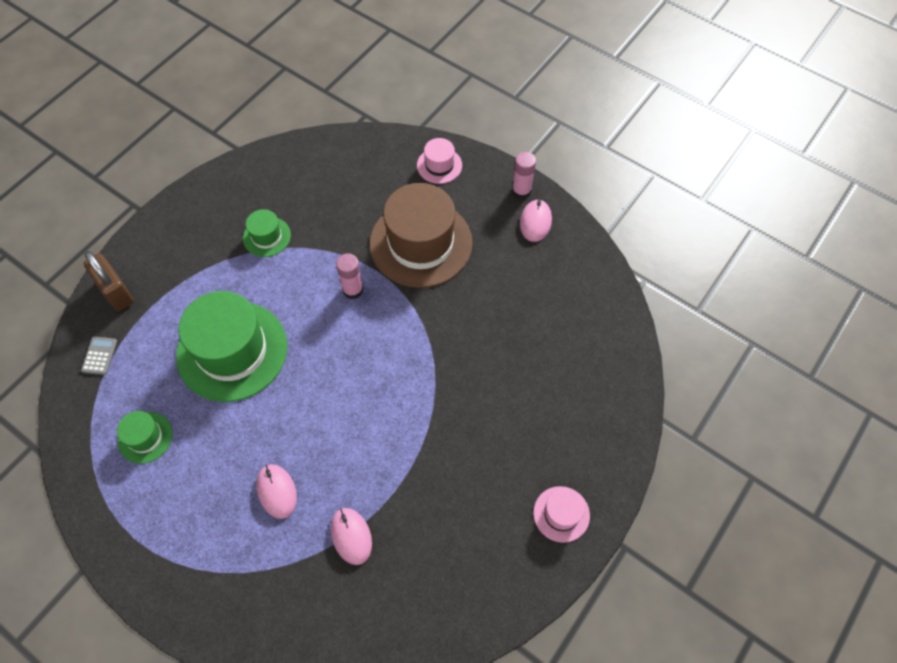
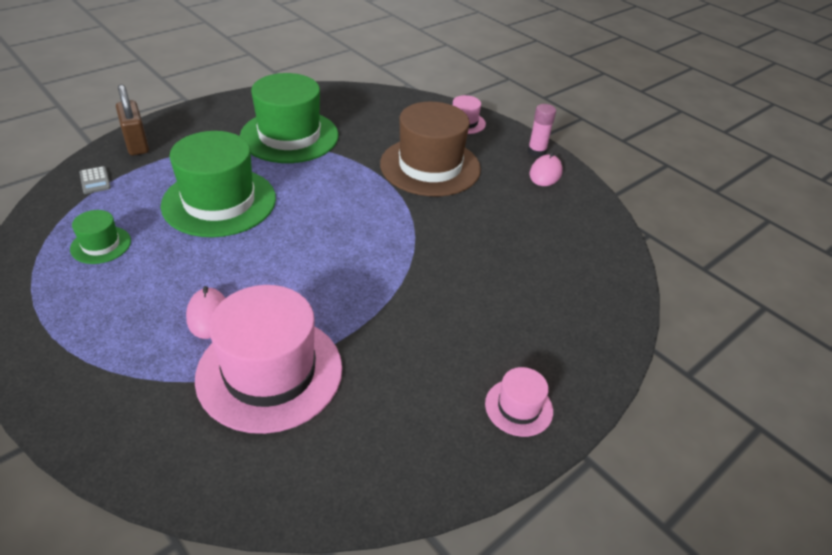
camera: 10 degrees right, 20 degrees down
(99, 356) = (95, 180): grey calculator -> grey calculator turned 135 degrees clockwise
(267, 237) = (289, 136): green hat -> green hat, size x2.15
(351, 536) = (269, 372): pink mouse -> pink hat
(353, 290) = (353, 184): pink glue stick -> none

